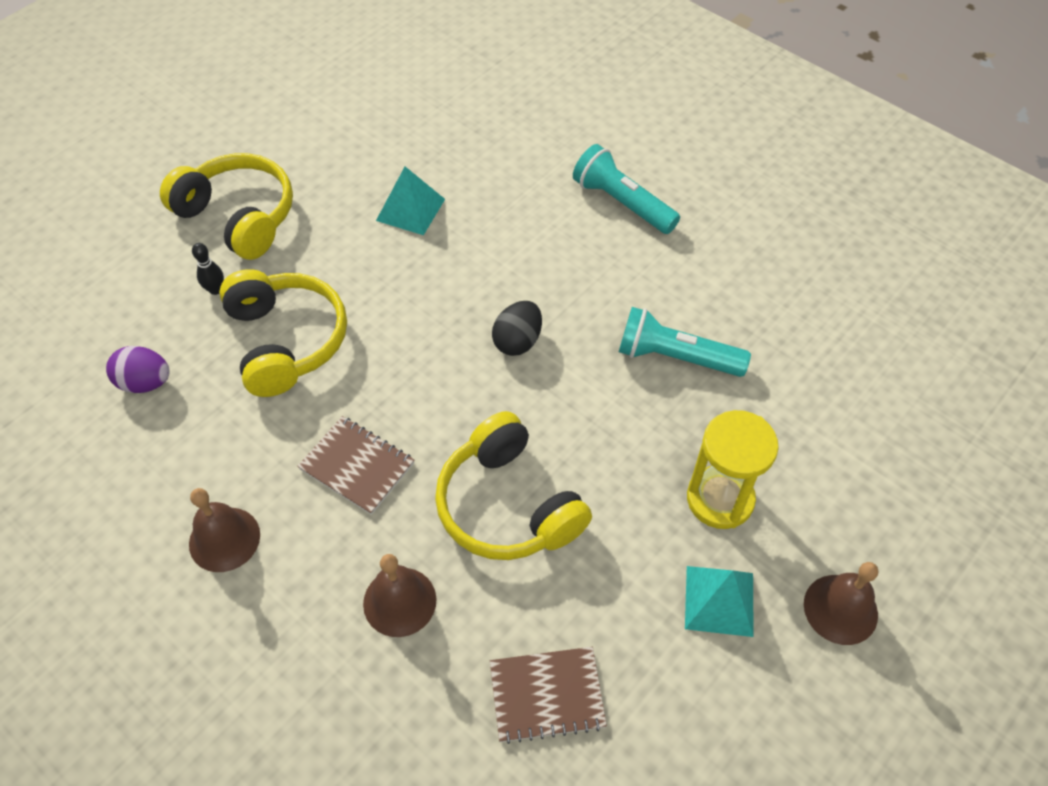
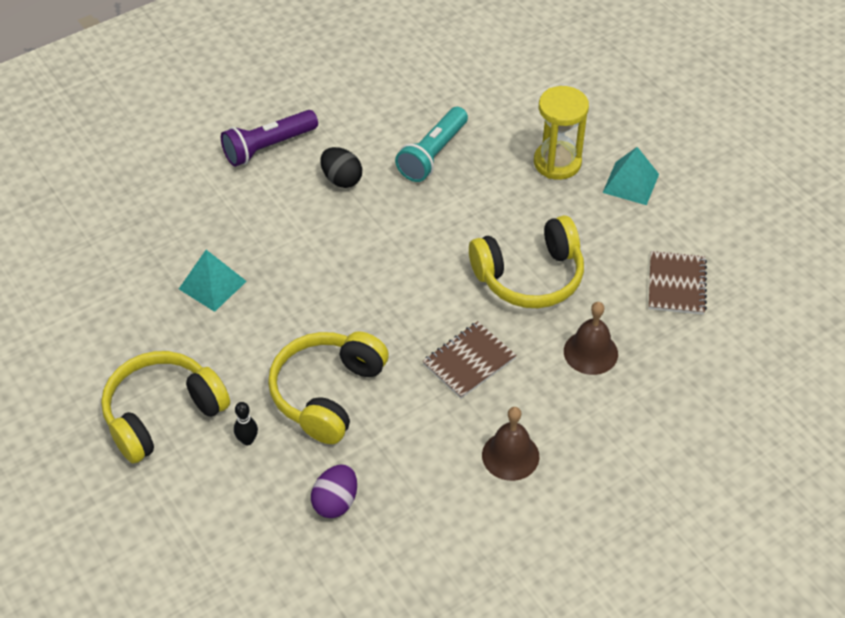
camera: 75 degrees left, 5 degrees down
(286, 341) = (327, 393): yellow headphones -> yellow headphones turned 60 degrees counterclockwise
(517, 341) = (384, 241): black egg -> black egg (341, 179)
(622, 203) = (268, 147): turquoise flashlight -> purple flashlight
(840, 609) = (650, 128): brown bell -> none

